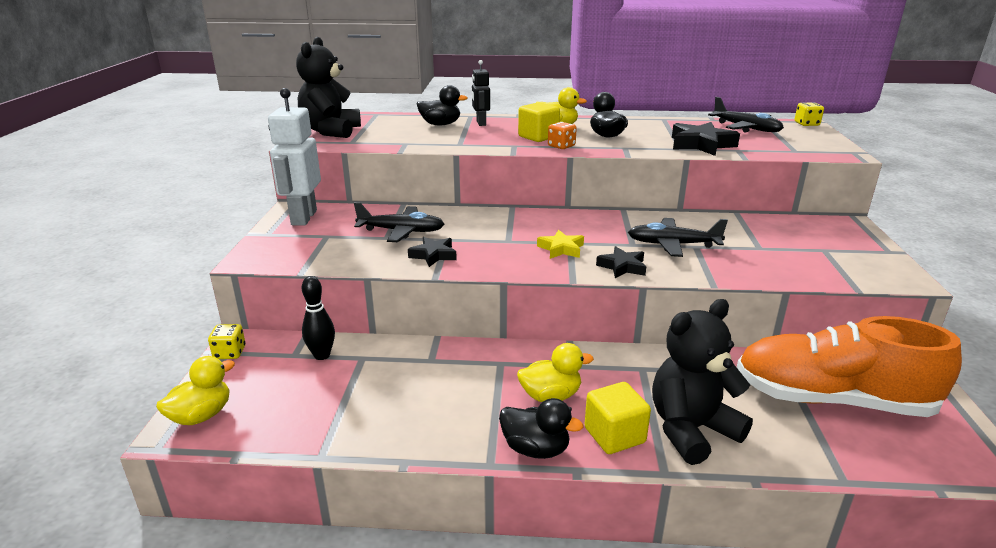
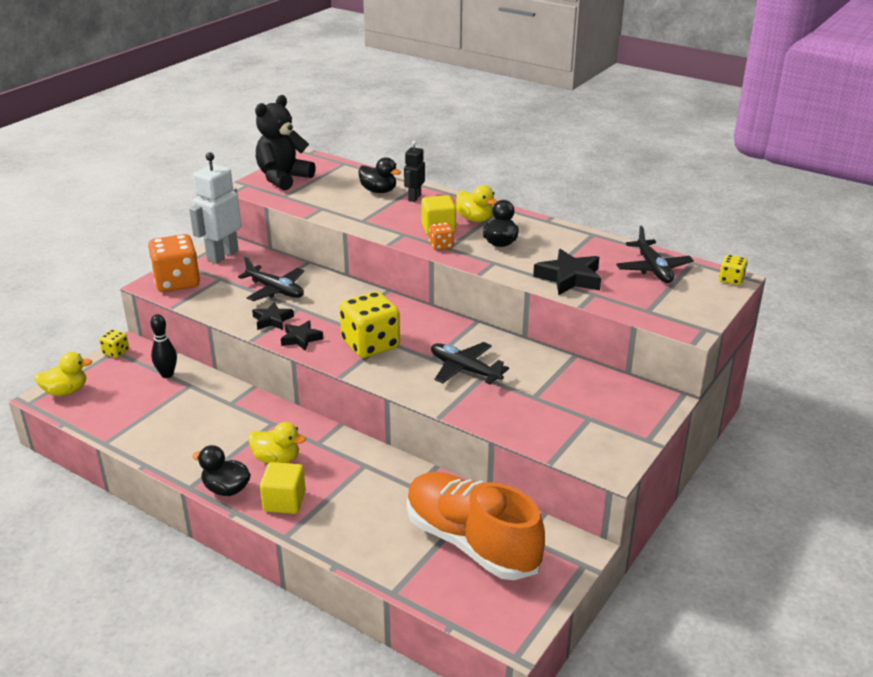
camera: 30 degrees right, 5 degrees up
(278, 250) = (177, 282): none -> orange dice
(535, 449) = (226, 489): black duck -> black duck turned 150 degrees clockwise
(561, 249) = (370, 344): yellow star -> yellow dice
(622, 267) = (394, 376): black star -> black star (301, 338)
(691, 429) = (339, 519): black teddy bear -> none

